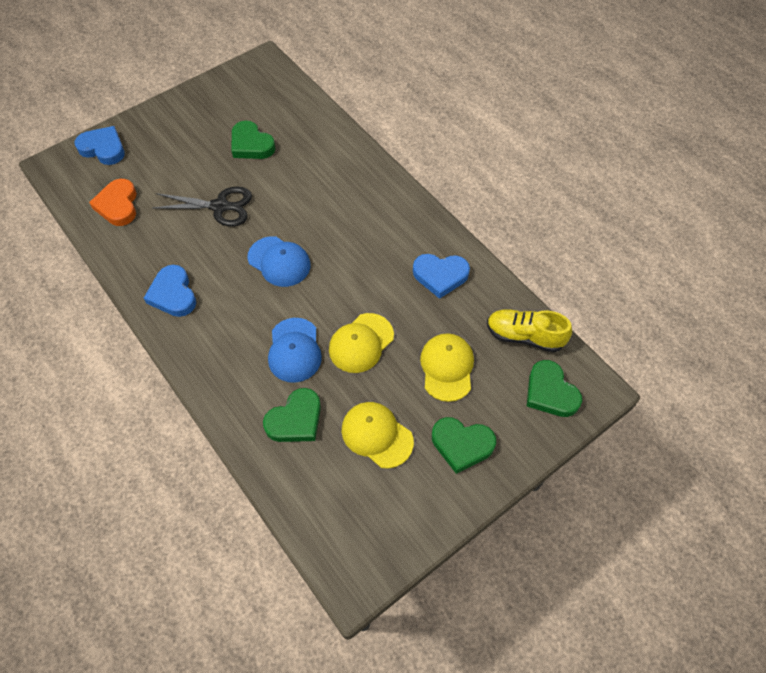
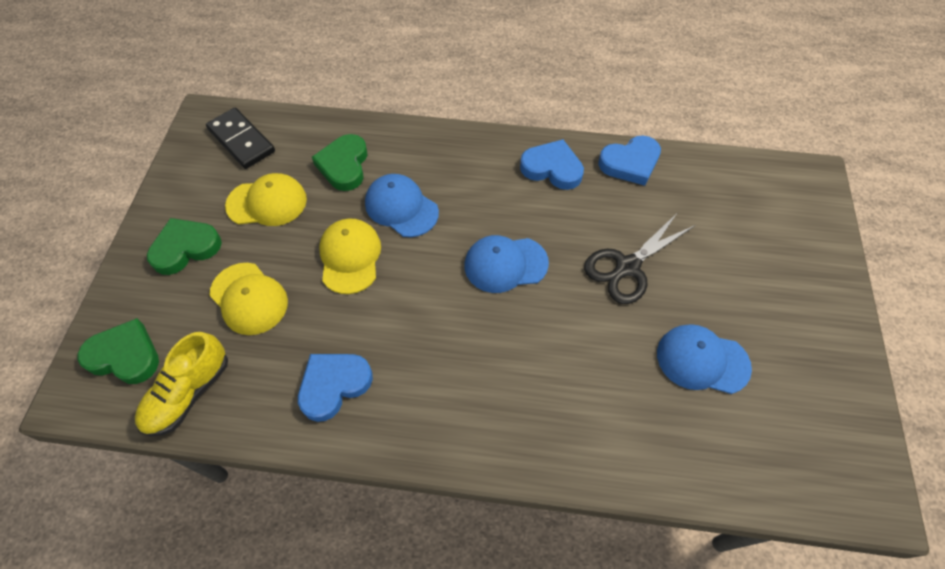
camera: 135 degrees right, 0 degrees up
(103, 148) = (809, 226): blue heart -> blue heart (630, 163)
(118, 205) = (706, 192): orange heart -> none
(251, 144) = (702, 360): green heart -> blue cap
(346, 519) = (241, 140): none -> black domino
(524, 336) = (188, 393): yellow shoe -> yellow shoe turned 150 degrees clockwise

